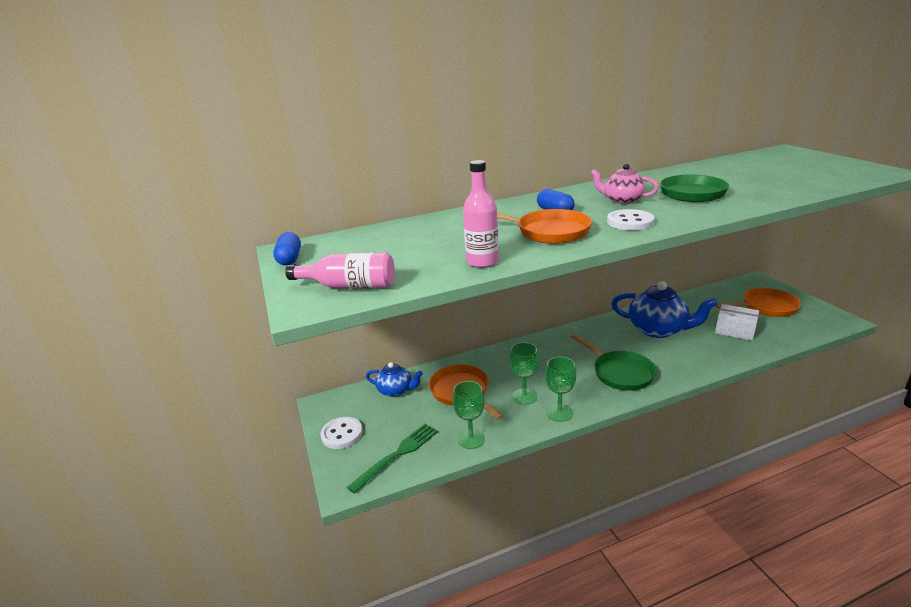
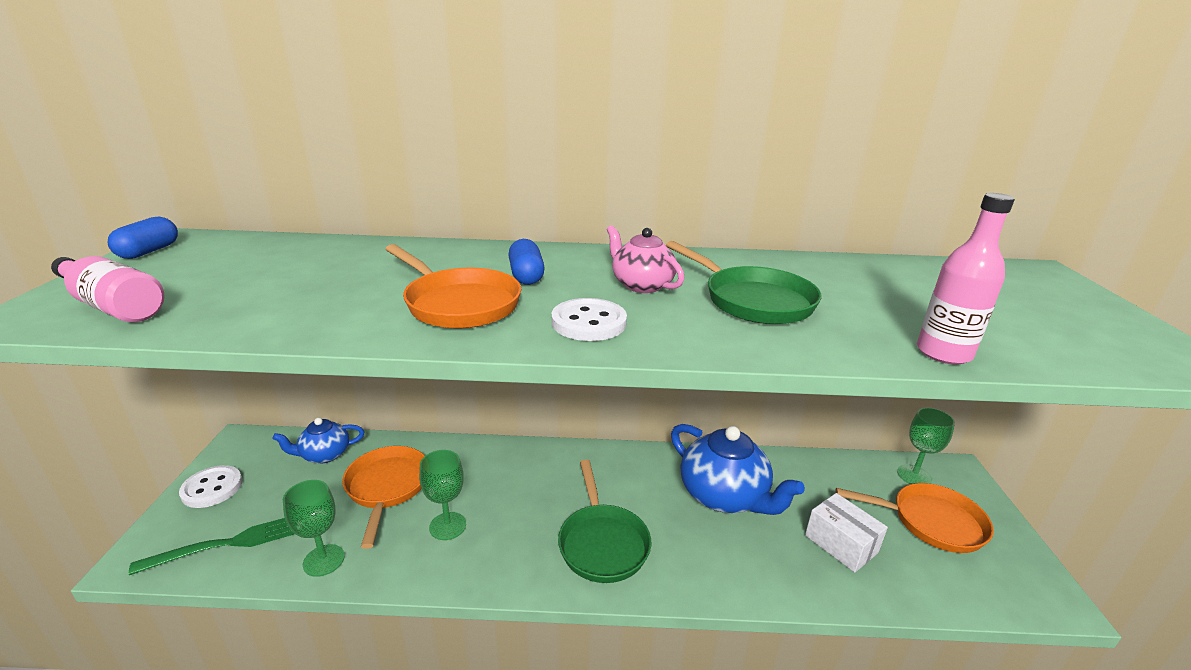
camera: 20 degrees right, 0 degrees up
(395, 390) = (324, 455): blue teapot -> blue teapot turned 120 degrees clockwise
(482, 262) = (299, 322): pink bottle -> pink bottle (943, 353)
(559, 413) = (462, 571): green goblet -> green goblet (914, 475)

